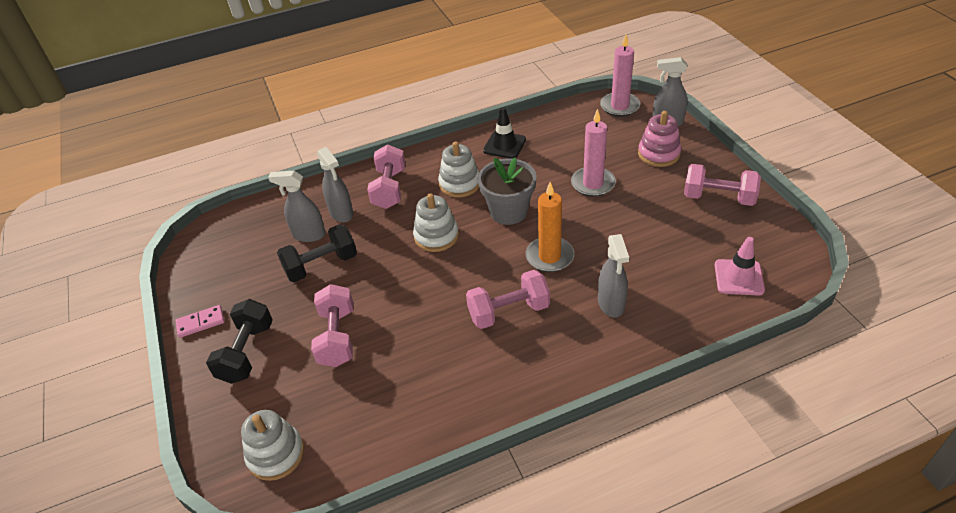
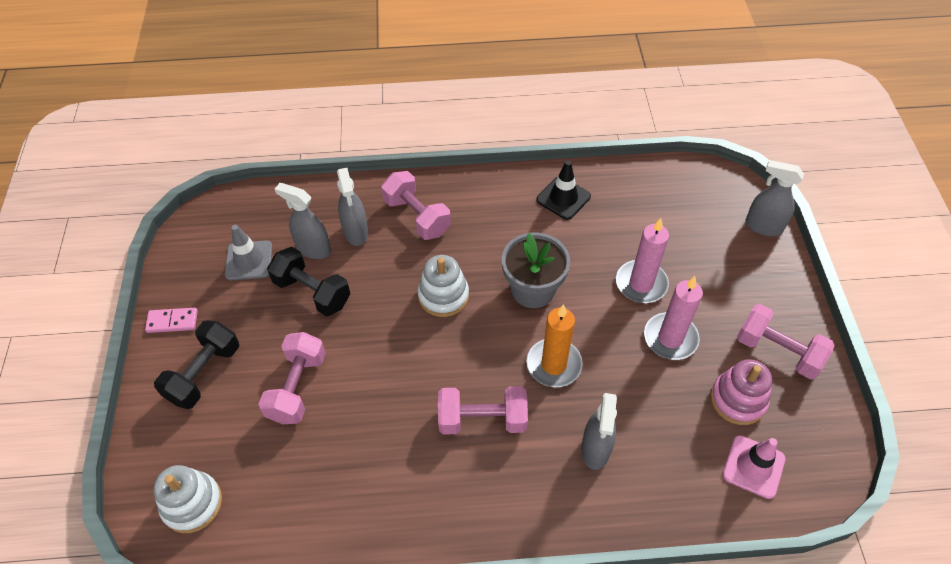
camera: 15 degrees right, 10 degrees up
(254, 259) = (249, 260): none -> grey traffic cone
(321, 265) = (312, 292): black dumbbell -> black dumbbell turned 45 degrees clockwise
(389, 189) = (417, 216): pink dumbbell -> pink dumbbell turned 60 degrees counterclockwise
(460, 184) = (494, 235): white stacking toy -> none
(619, 106) = (717, 185): pink candle -> pink candle (670, 338)
(658, 154) = (734, 267): pink stacking toy -> pink stacking toy (738, 399)

